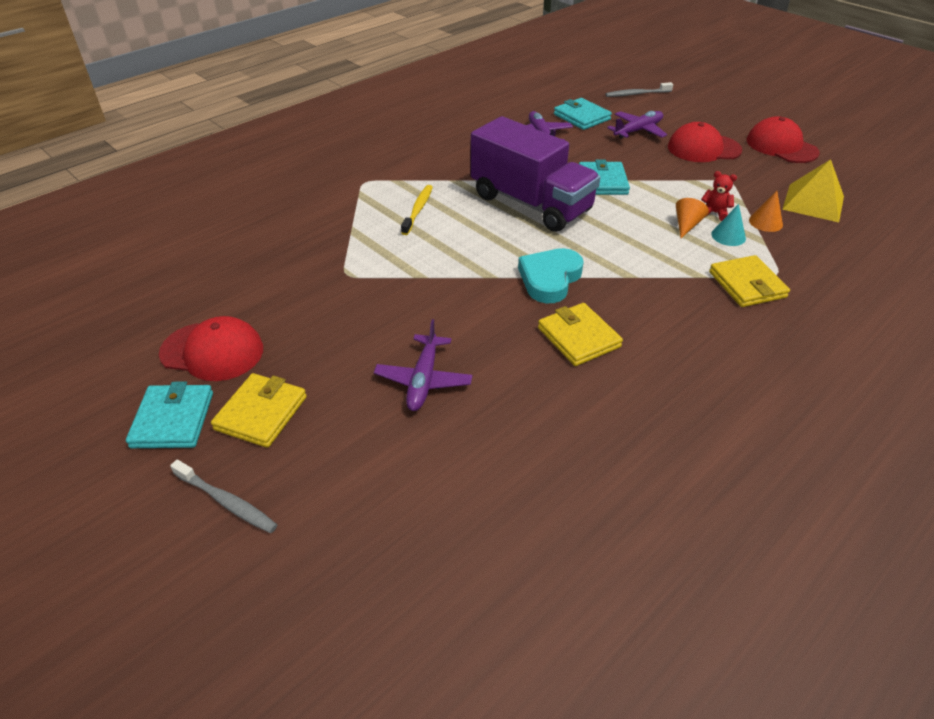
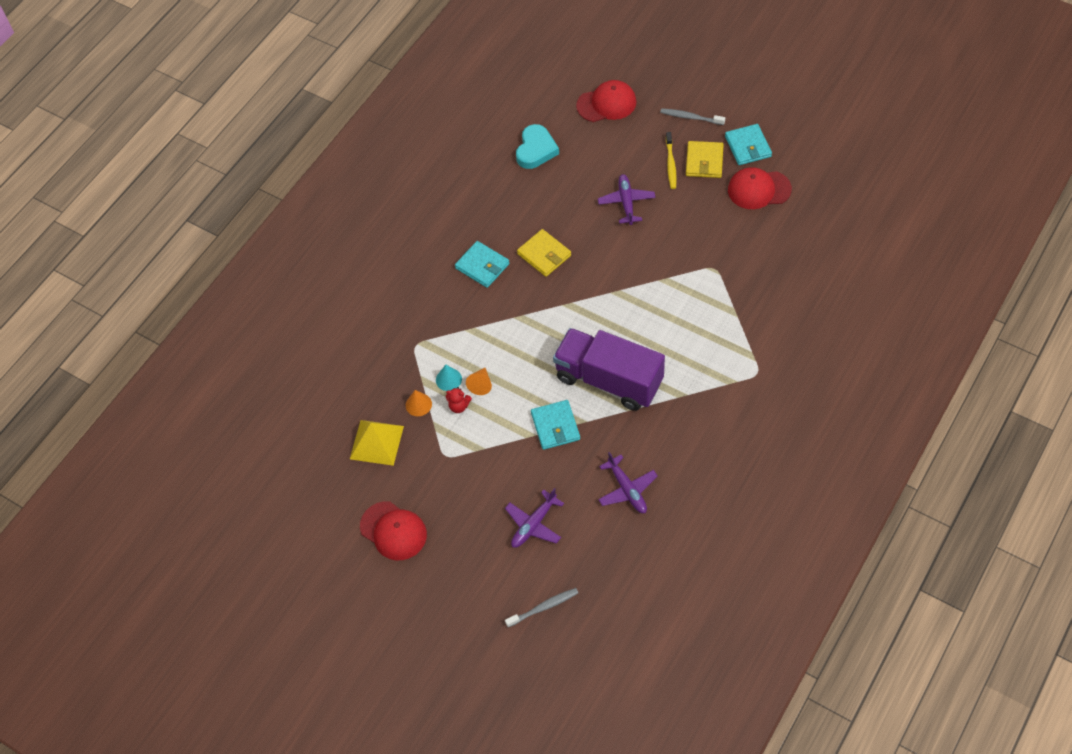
camera: 170 degrees right, 15 degrees up
(418, 210) = (696, 348): yellow toothbrush -> yellow toothbrush (670, 164)
(550, 279) = (573, 299): turquoise heart -> turquoise heart (536, 150)
(581, 117) = (595, 538): turquoise wallet -> turquoise wallet (482, 266)
(703, 148) = (468, 507): red cap -> red cap (606, 104)
(747, 285) = (437, 329): yellow wallet -> none

